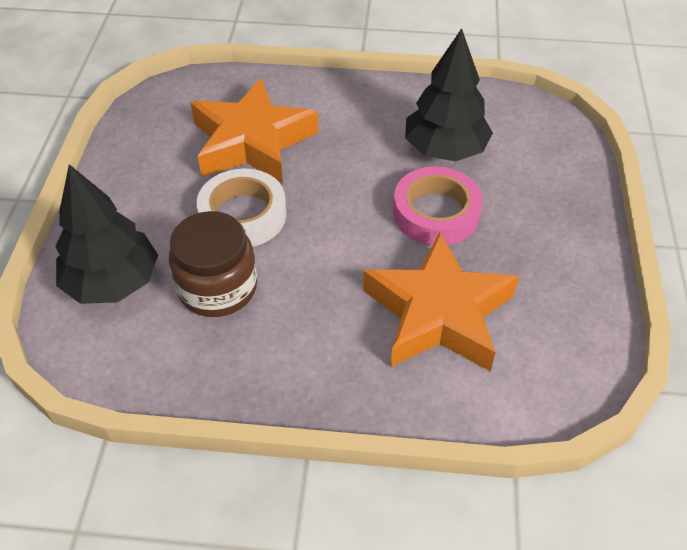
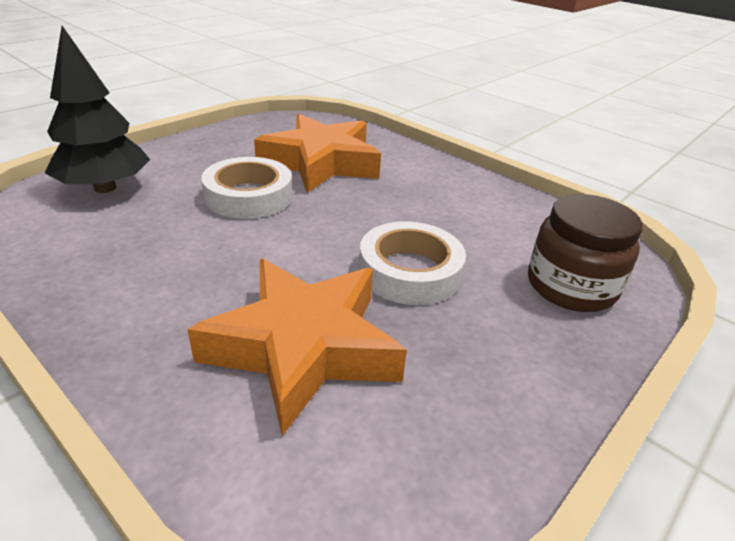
camera: 35 degrees right, 15 degrees down
(217, 287) = (160, 226): brown jar -> brown jar (571, 286)
(436, 213) = (410, 271): pink tape -> white tape
(445, 150) = (478, 234): black tree -> none

